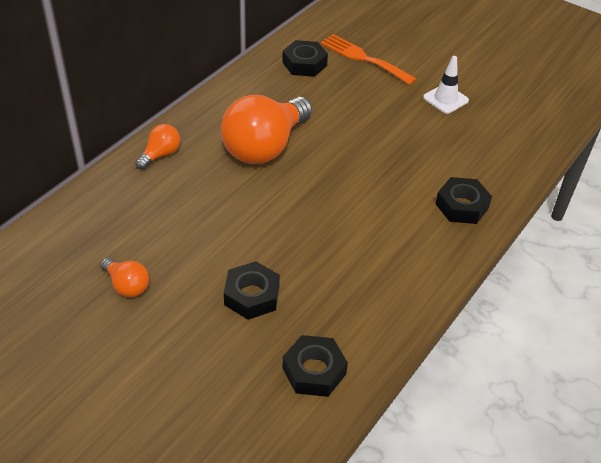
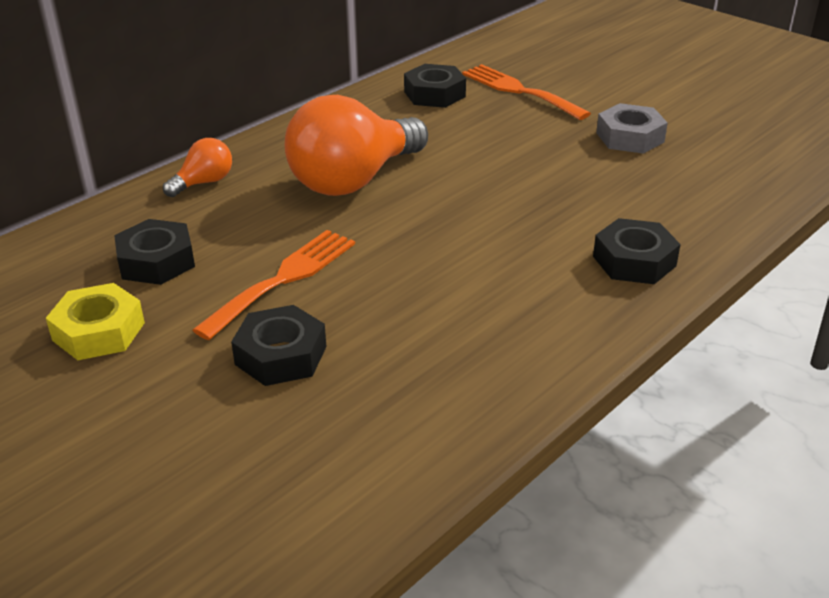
camera: 10 degrees right, 10 degrees down
(127, 285) = (99, 331): orange light bulb -> yellow nut
(238, 235) = (284, 279): none -> orange fork
(314, 371) = (350, 463): black nut -> black nut (156, 261)
(445, 99) = (630, 137): white traffic cone -> grey nut

